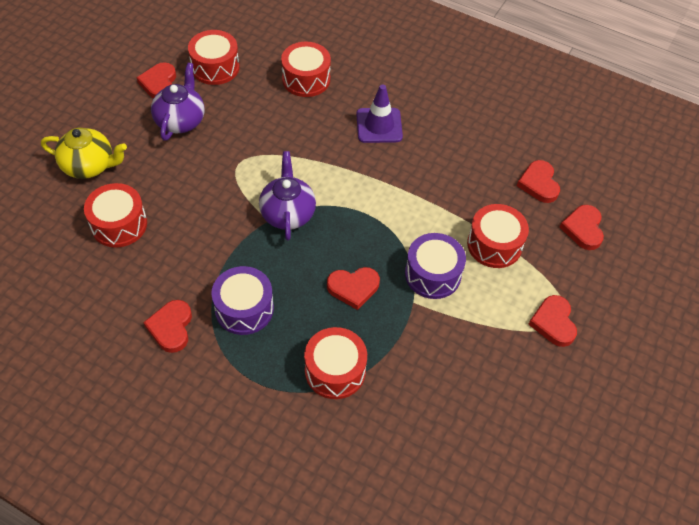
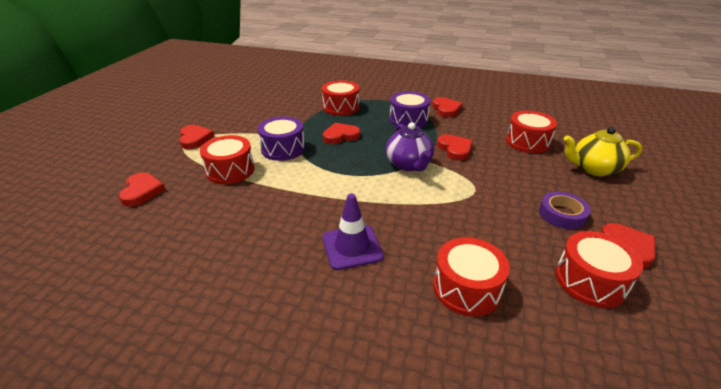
camera: 170 degrees right, 20 degrees down
(181, 120) = (562, 214): purple teapot -> purple tape
(539, 184) = (171, 220): red heart -> red heart (455, 149)

